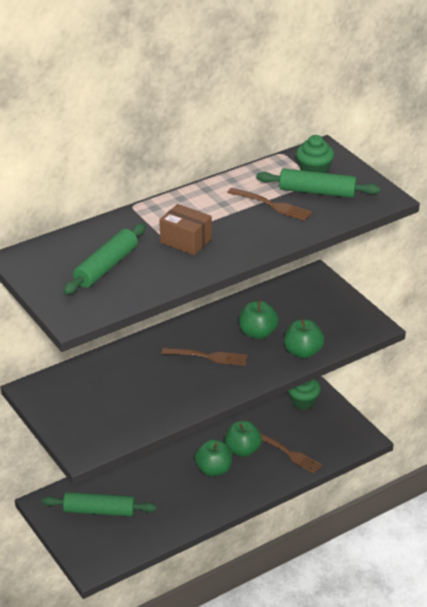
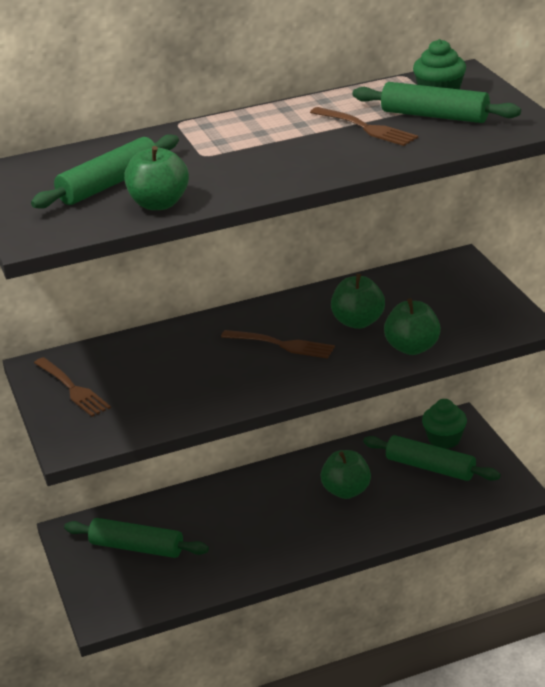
camera: 15 degrees right, 5 degrees down
(186, 241) = (230, 161): brown box -> none
(213, 469) = (301, 511): green apple -> green apple (159, 204)
(289, 453) = (407, 501): brown fork -> brown fork (72, 389)
(298, 425) = (430, 467): none -> green rolling pin

